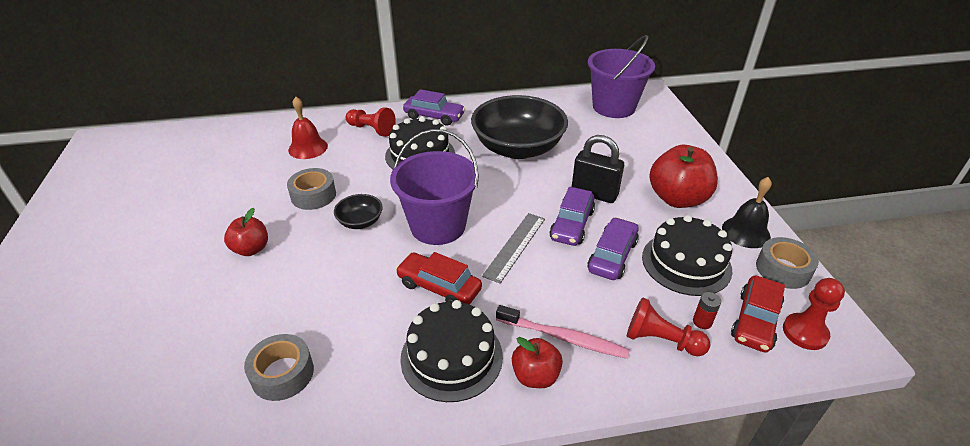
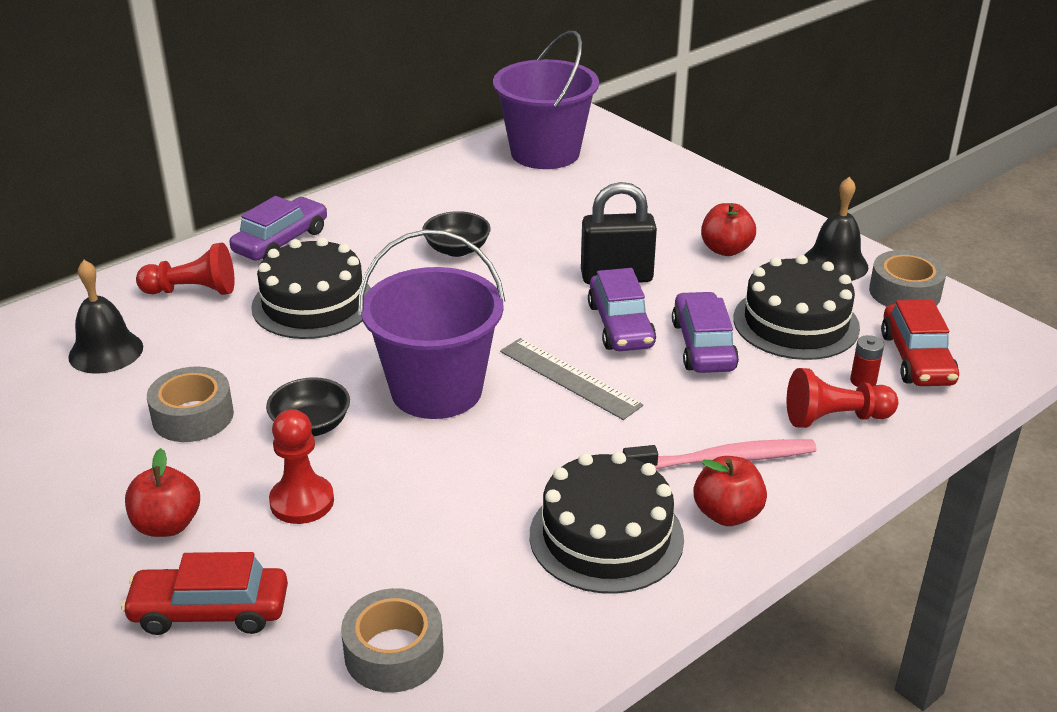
camera: 30 degrees left, 5 degrees down
(308, 148) = (106, 351): red bell -> black bell
(434, 116) = (281, 241): purple car -> purple car turned 45 degrees counterclockwise
(439, 287) = (512, 464): red car -> red car (210, 611)
(515, 246) = (569, 378): grey ruler -> grey ruler turned 45 degrees counterclockwise
(518, 148) = (457, 249): black bowl -> black bowl, size x0.43
(677, 199) = (726, 250): red apple -> red apple, size x0.57
(805, 333) = (974, 351): red pawn -> red pawn (302, 501)

